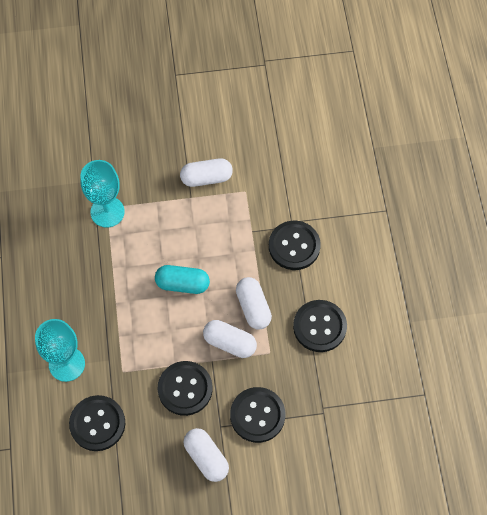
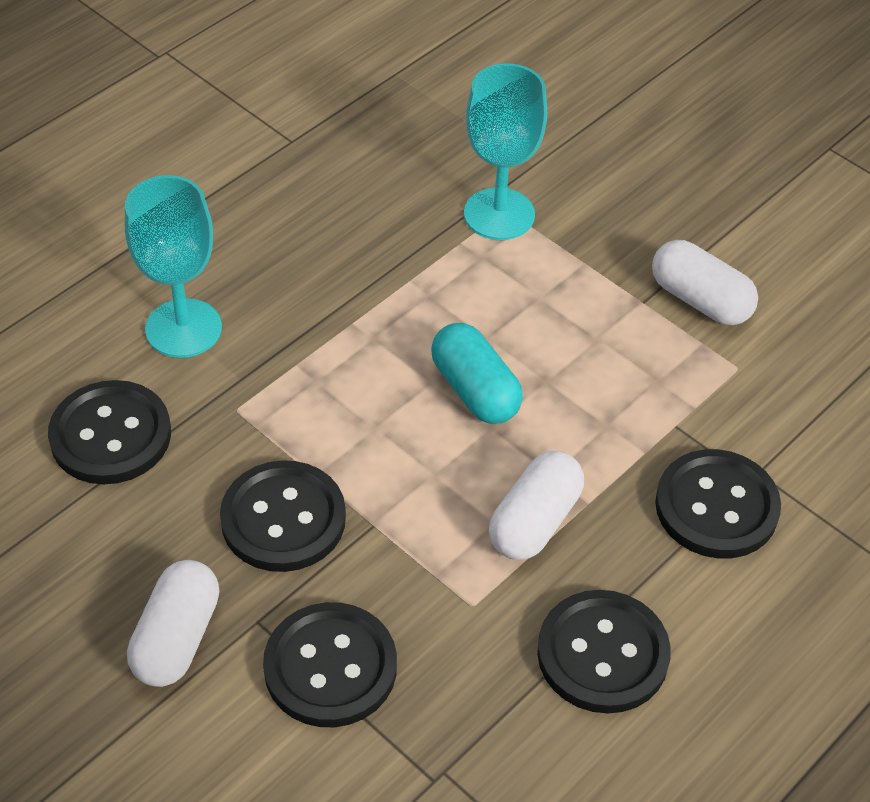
camera: 50 degrees right, 15 degrees down
(229, 343) = (432, 530): white capsule -> none

